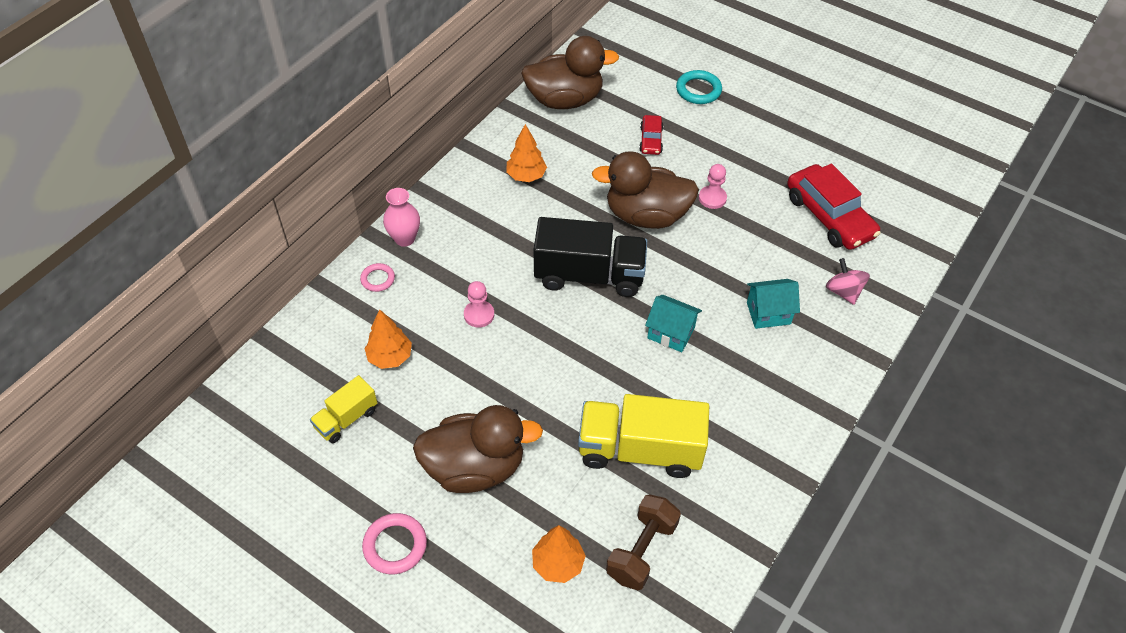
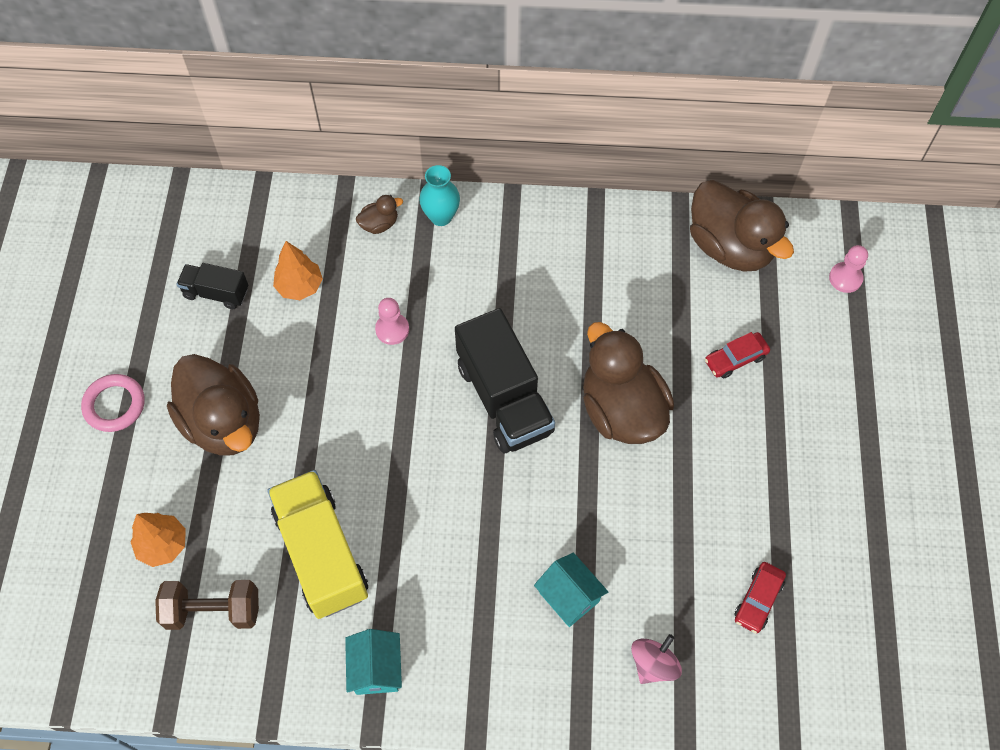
camera: 60 degrees right, 10 degrees up
(346, 419) = (216, 293): yellow truck -> black truck
(378, 279) = (379, 224): pink ring -> brown duck
(405, 239) = (441, 216): pink vase -> turquoise vase
(526, 176) = (594, 271): orange tree -> none
(671, 333) = (480, 512): turquoise house -> turquoise house (376, 669)
(698, 90) = (853, 367): turquoise ring -> none
(712, 198) = (694, 463): pink pawn -> pink pawn (845, 278)
(829, 216) = (758, 600): red car -> red car, size x0.51

